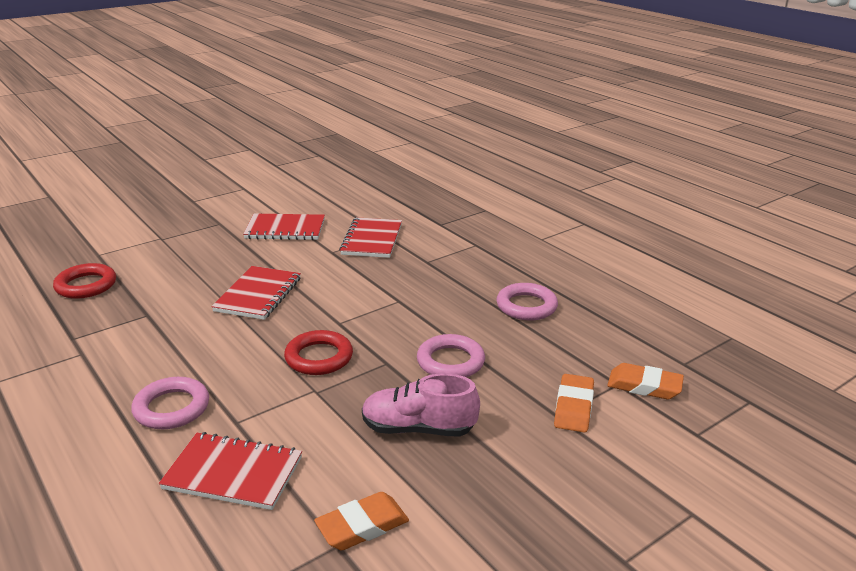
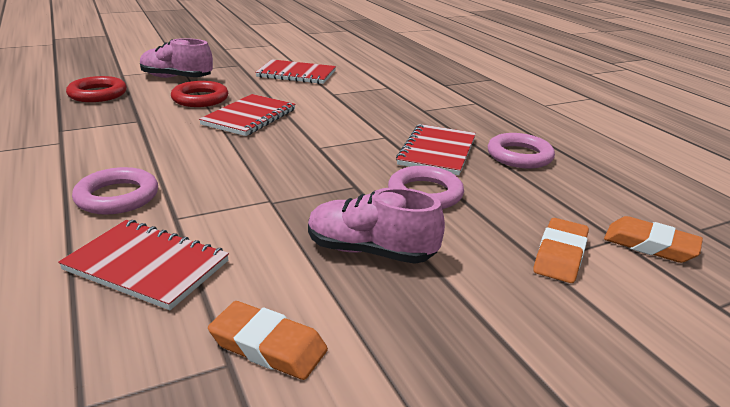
camera: 10 degrees right, 0 degrees up
(160, 251) = (177, 78): none -> pink shoe
(319, 357) = (286, 173): red ring -> red ring (200, 99)
(362, 526) = (268, 346): orange eraser -> orange eraser turned 45 degrees clockwise
(372, 240) = (375, 89): red notebook -> red notebook (437, 152)

